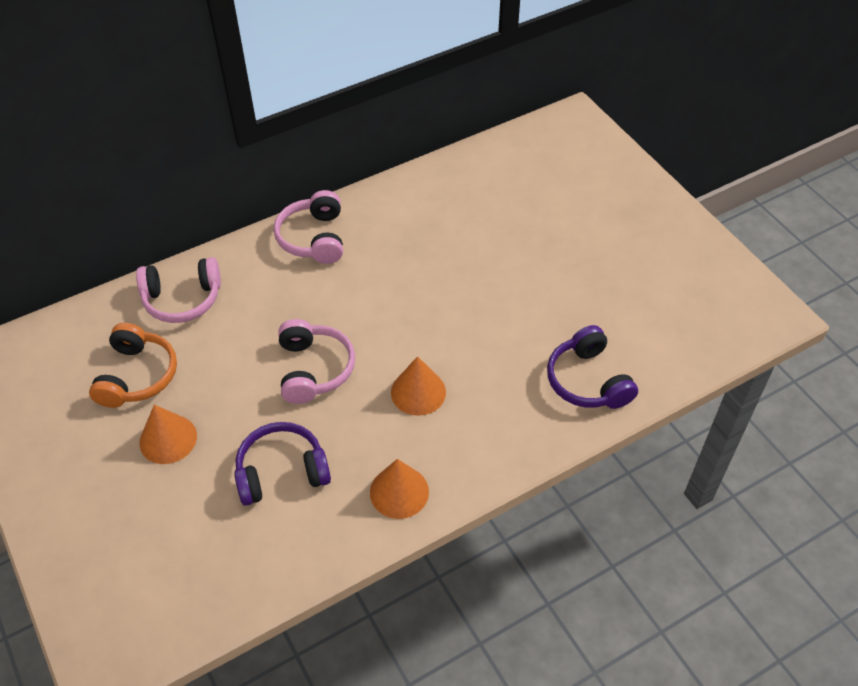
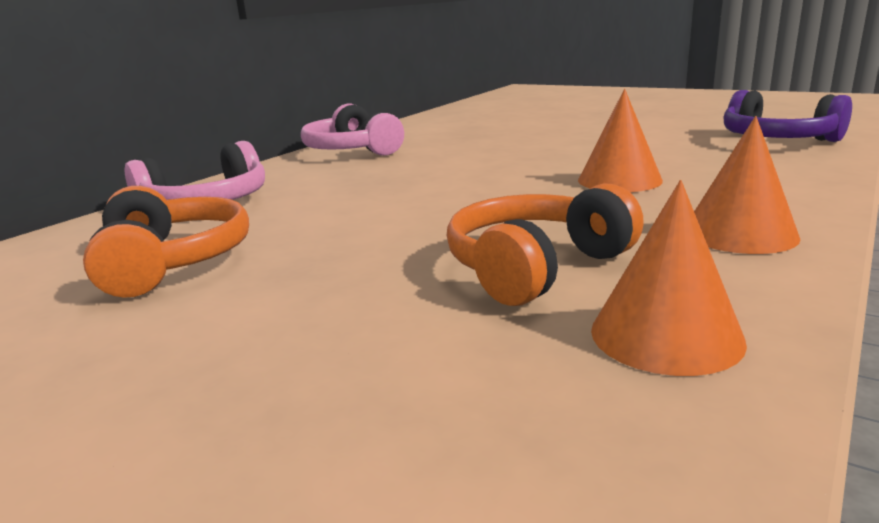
camera: 25 degrees left, 30 degrees down
(168, 439) = (284, 295): orange cone -> orange cone (666, 335)
(282, 472) = (536, 267): purple headphones -> orange headphones
(314, 369) = (461, 198): pink headphones -> none

